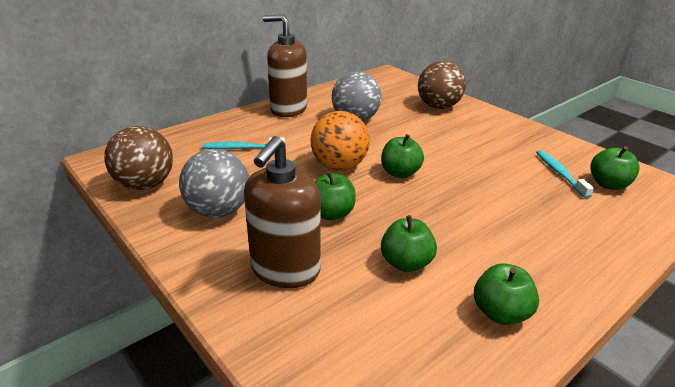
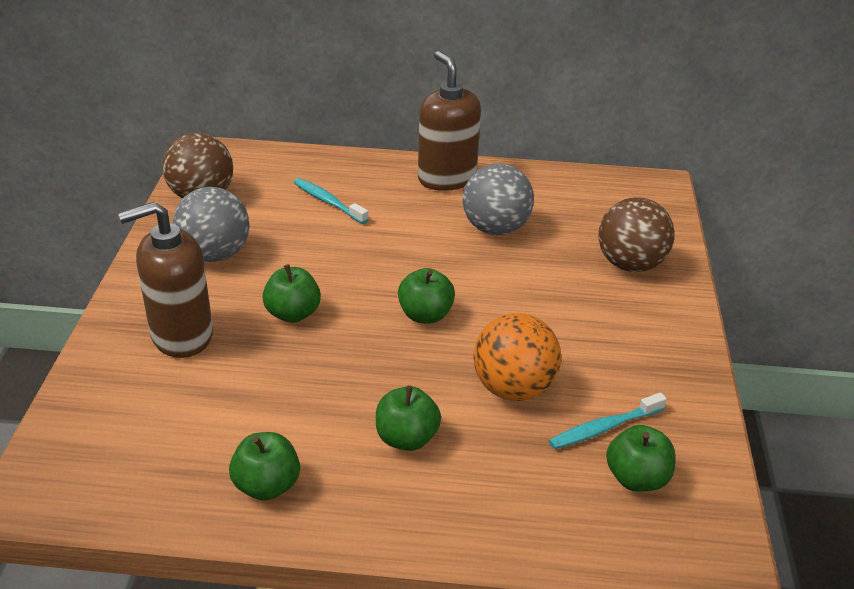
camera: 45 degrees right, 5 degrees up
(339, 166) = (381, 272): orange ball -> orange ball (513, 388)
(406, 263) = (272, 395): green apple -> green apple (406, 438)
(559, 173) = (604, 428): turquoise toothbrush -> turquoise toothbrush turned 150 degrees counterclockwise

